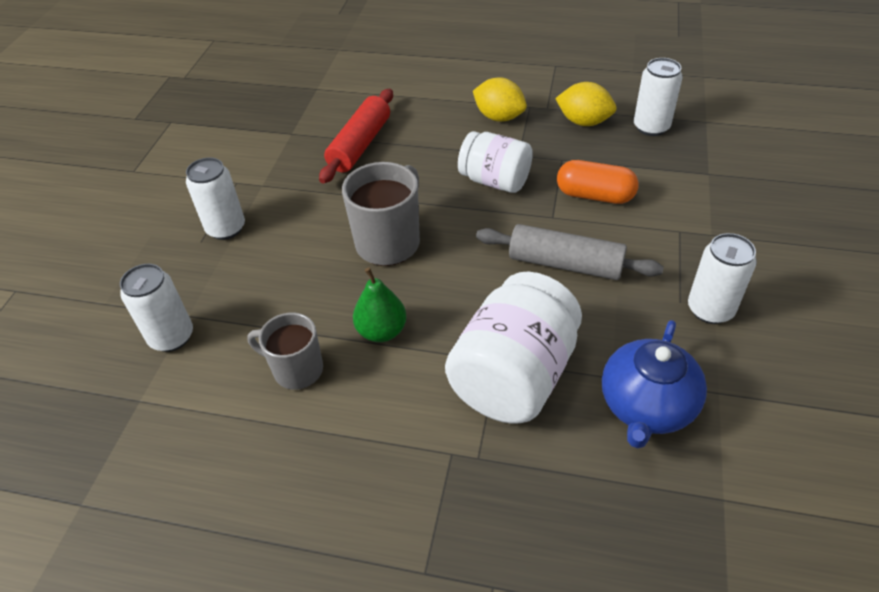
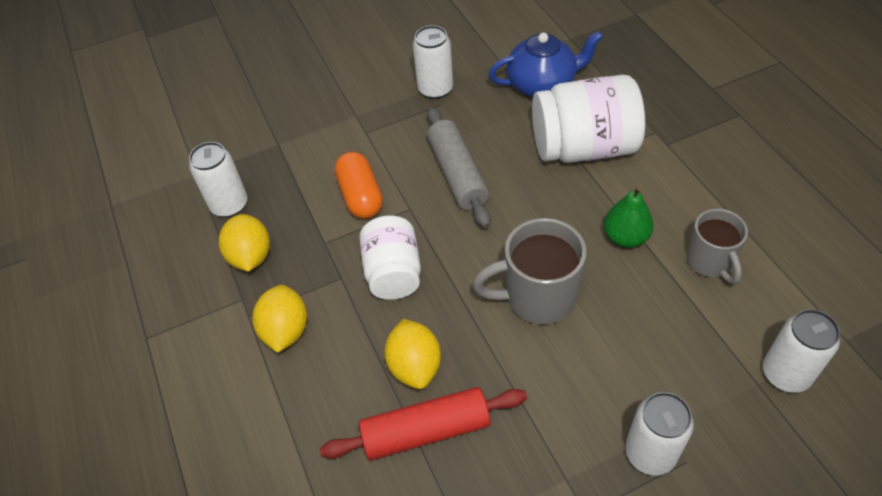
camera: 125 degrees left, 5 degrees up
(407, 159) = (415, 366): none -> yellow lemon

